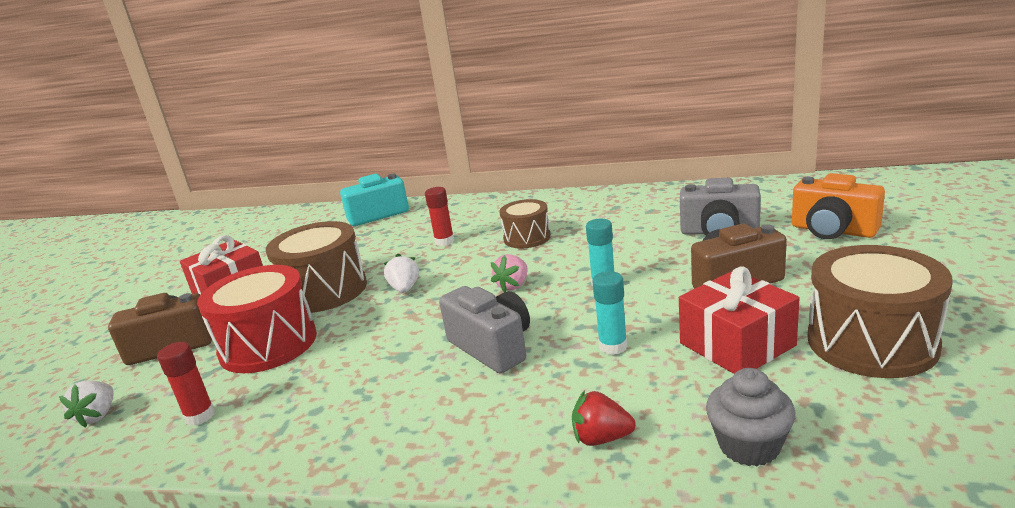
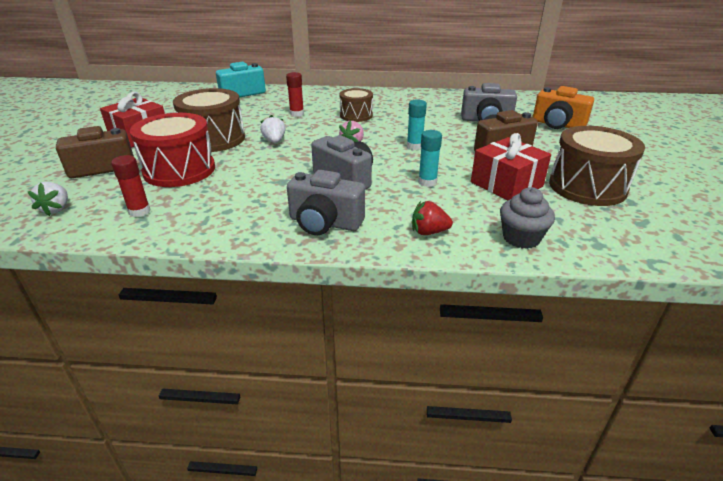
camera: 10 degrees left, 10 degrees up
(447, 427) = (324, 223): none -> grey camera

